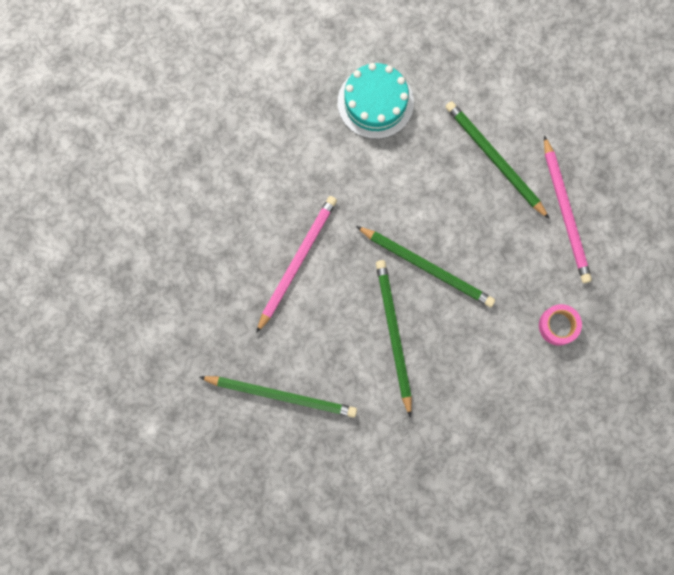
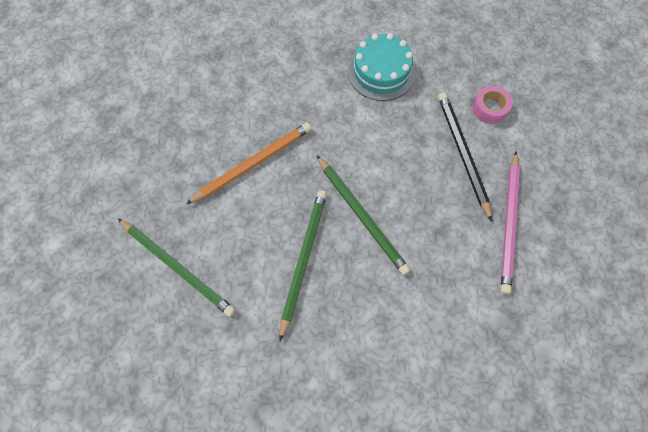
camera: 25 degrees right, 10 degrees down
(297, 262) = (253, 163): pink pencil -> orange pencil
(494, 159) = (462, 153): green pencil -> black pencil
(558, 326) = (460, 321): pink tape -> pink tape (489, 108)

